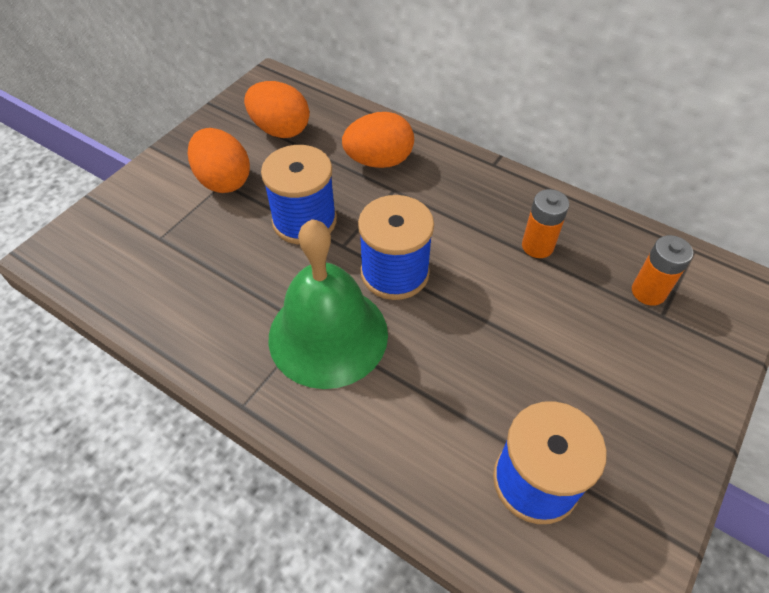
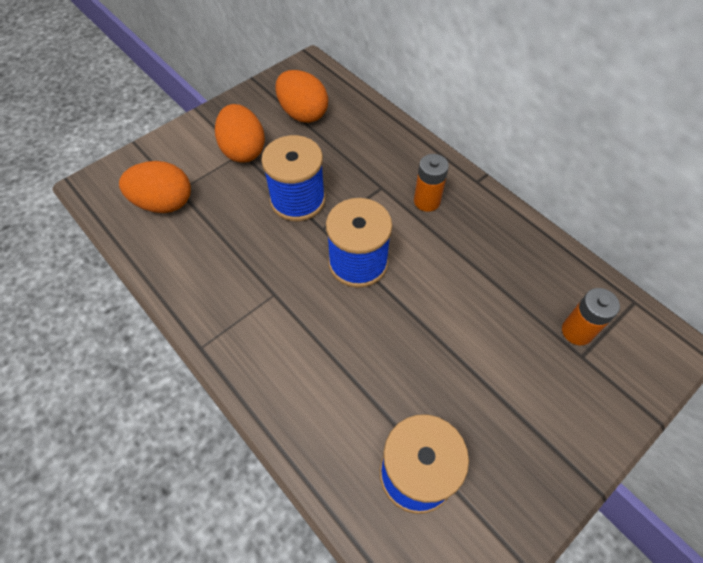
camera: 15 degrees right, 5 degrees up
(328, 335) = (286, 304): green bell -> none
(379, 161) = (377, 158): orange egg -> orange egg (164, 203)
(537, 246) = (490, 266): orange battery -> orange battery (427, 201)

